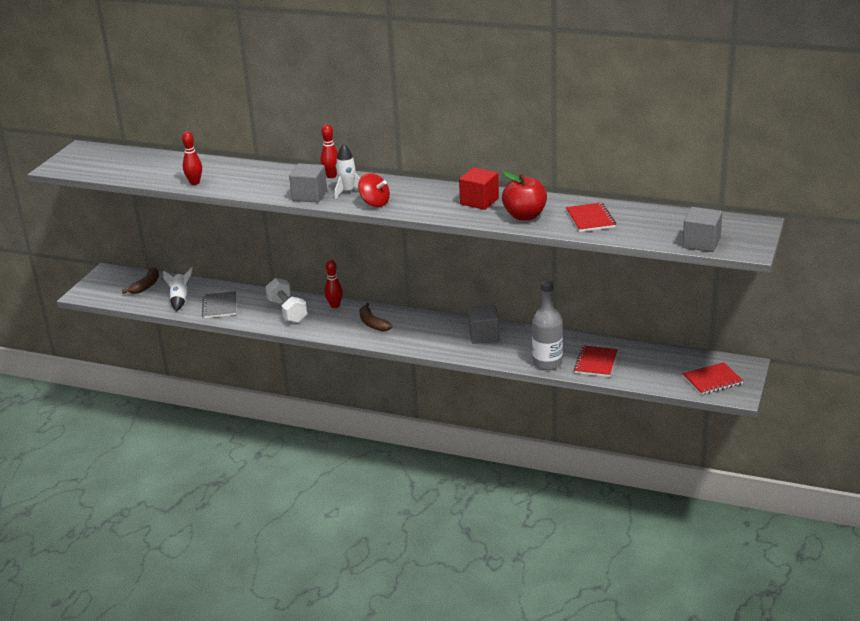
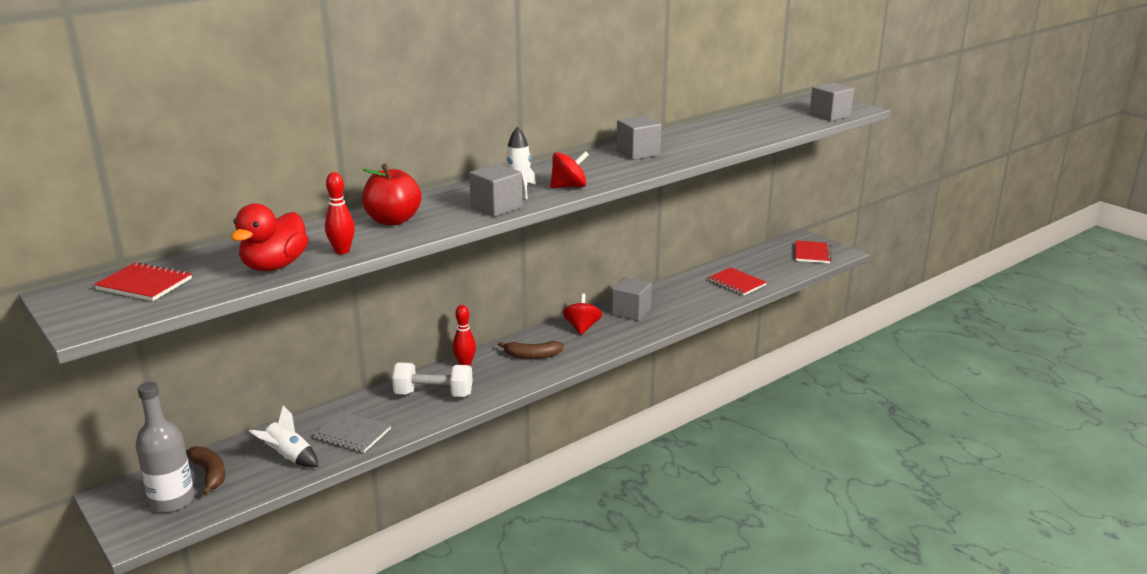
camera: 60 degrees left, 5 degrees down
(158, 176) = (275, 266): none -> red duck
(331, 176) = (466, 189): red bowling pin -> none
(435, 326) = (582, 328): none -> red spinning top
(479, 201) = (638, 153): red cube -> grey cube
(524, 216) = (696, 147): red apple -> red apple (393, 220)
(547, 363) = (713, 301): grey bottle -> grey bottle (172, 501)
(590, 219) = (736, 131): red notebook -> red notebook (144, 284)

